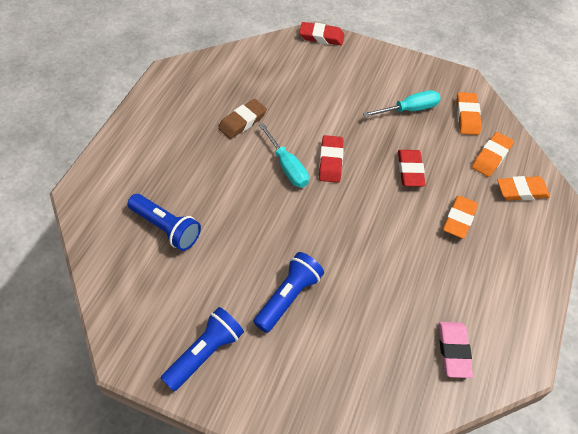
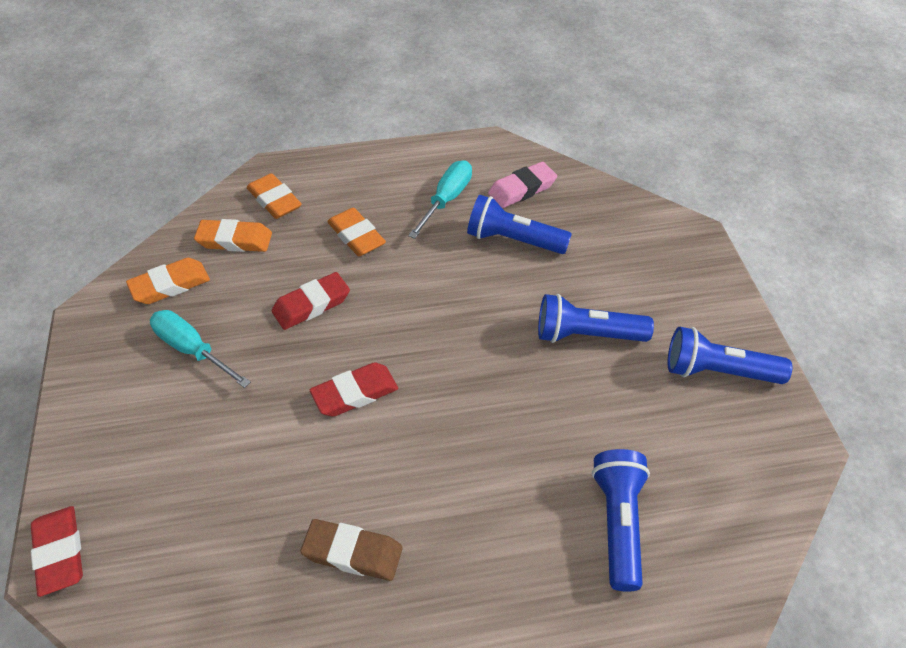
camera: 120 degrees left, 5 degrees down
(287, 166) = (401, 439): turquoise screwdriver -> turquoise screwdriver (446, 200)
(400, 309) = (513, 240): none -> blue flashlight
(459, 219) = (356, 236): orange eraser -> orange eraser turned 60 degrees clockwise

